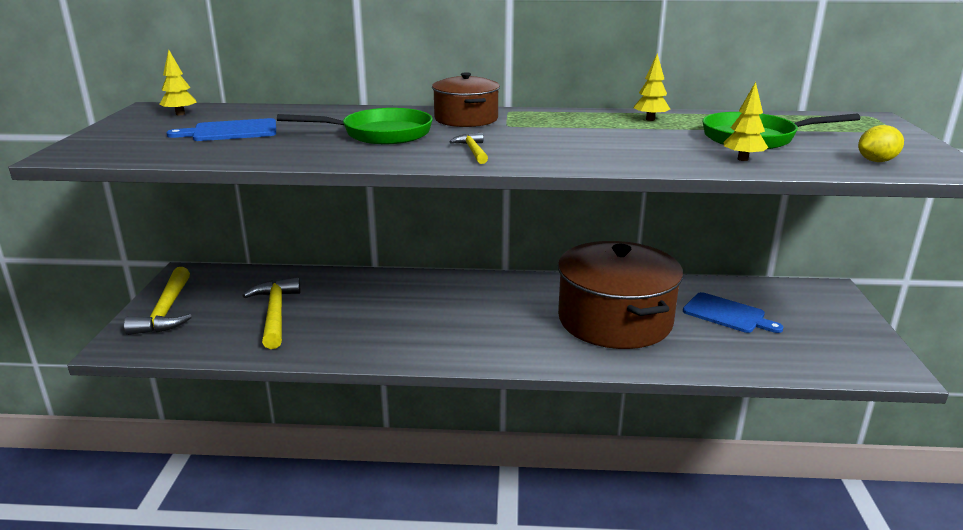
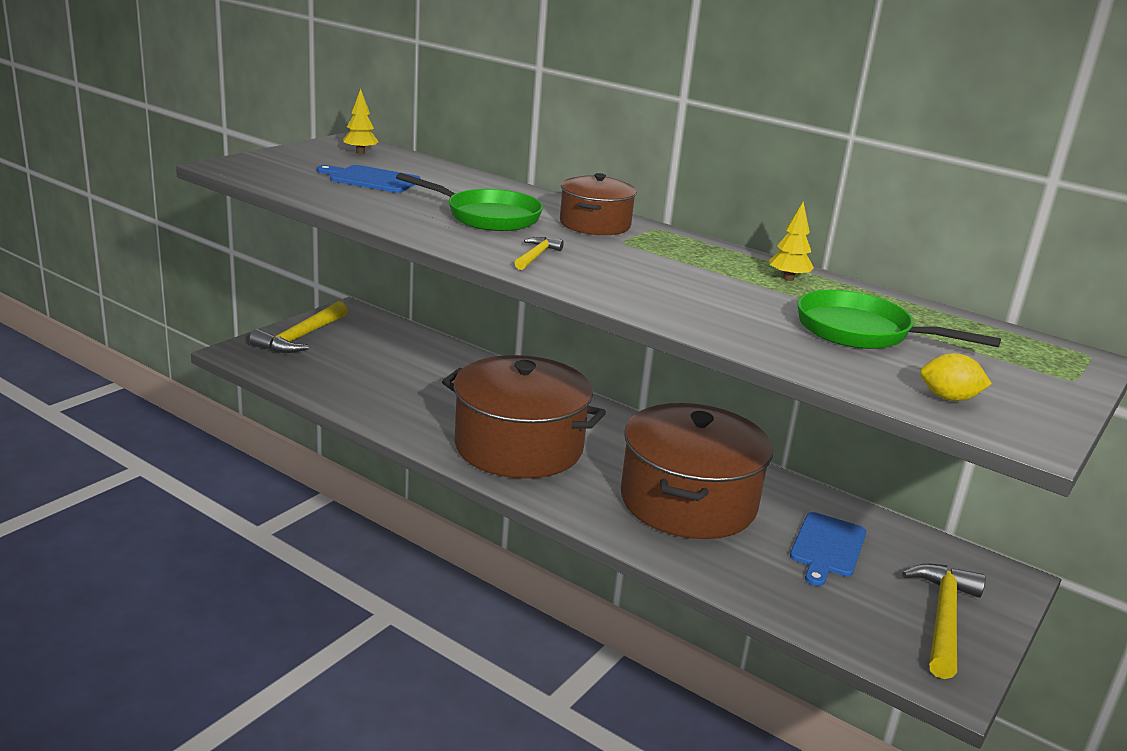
camera: 30 degrees right, 0 degrees up
(275, 314) = (380, 372): yellow hammer -> yellow hammer (943, 618)
(456, 329) = (519, 446): none -> brown pot
(727, 314) = (827, 547): blue cutting board -> blue cutting board turned 45 degrees clockwise
(742, 159) = (790, 346): yellow tree -> none

